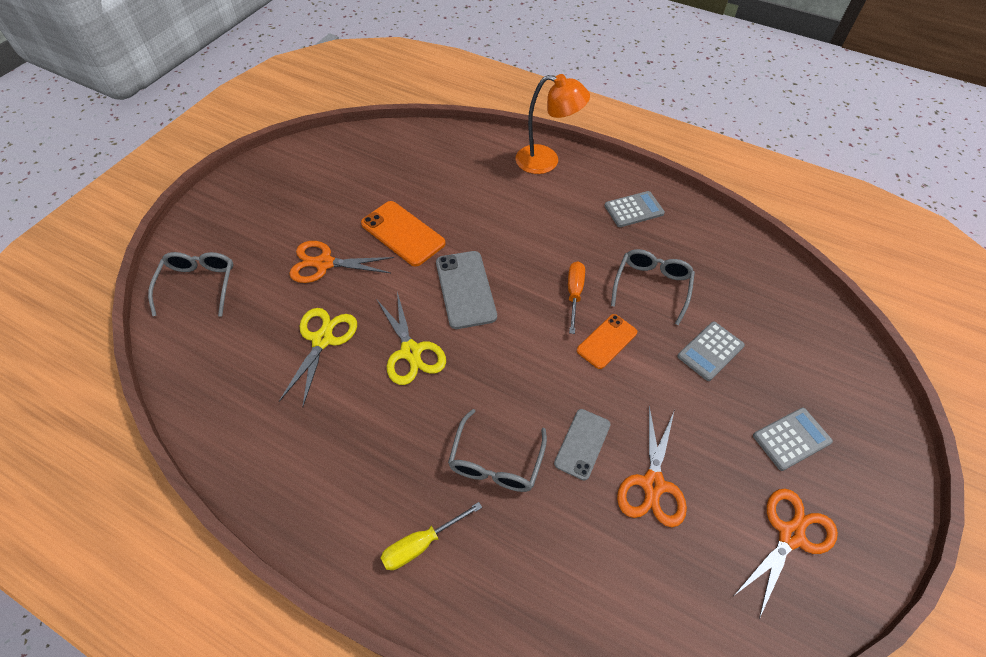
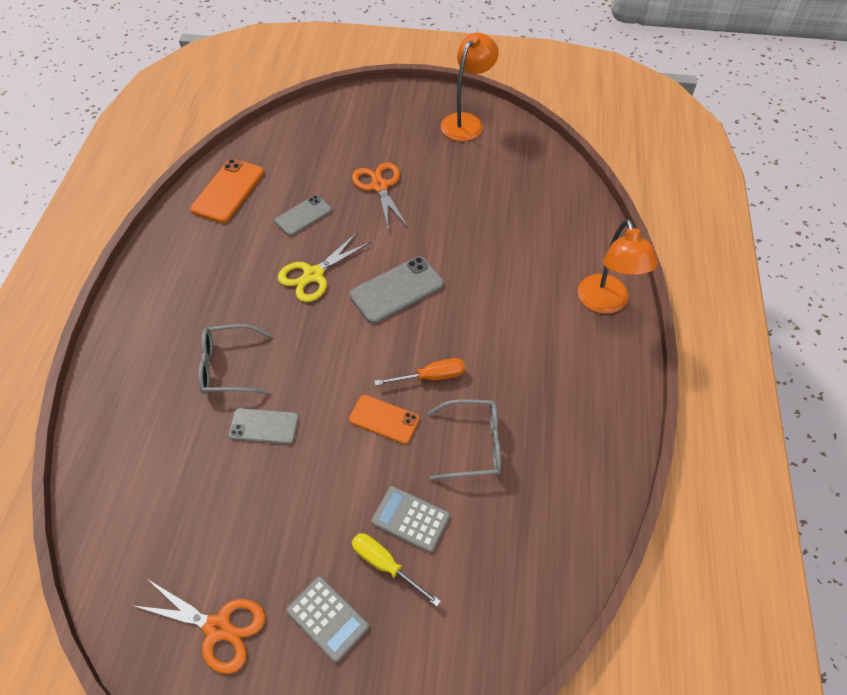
camera: 70 degrees right, 0 degrees up
(199, 285) = (324, 126): grey glasses -> none
(285, 173) = (466, 122): none -> orange lamp
(322, 339) = (303, 216): yellow scissors -> grey phone
(403, 233) = (439, 224): orange phone -> orange phone (228, 191)
(421, 544) = (147, 340): yellow screwdriver -> yellow screwdriver (385, 565)
(634, 210) = (579, 403): grey calculator -> none
(652, 484) = (239, 493): orange scissors -> none

